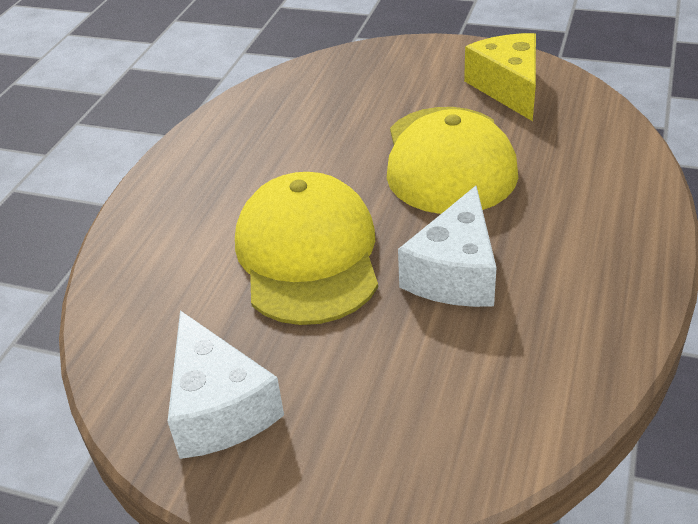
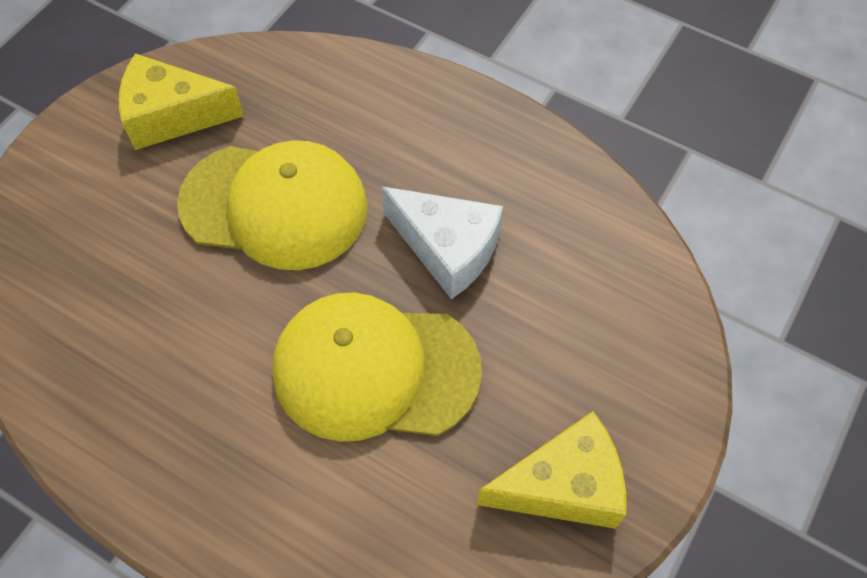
camera: 80 degrees left, 20 degrees up
(219, 408) = (563, 486): white cheese -> yellow cheese

